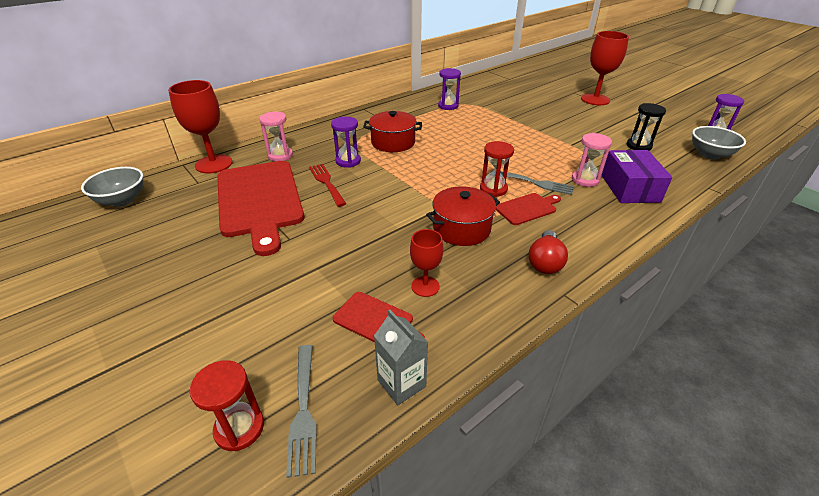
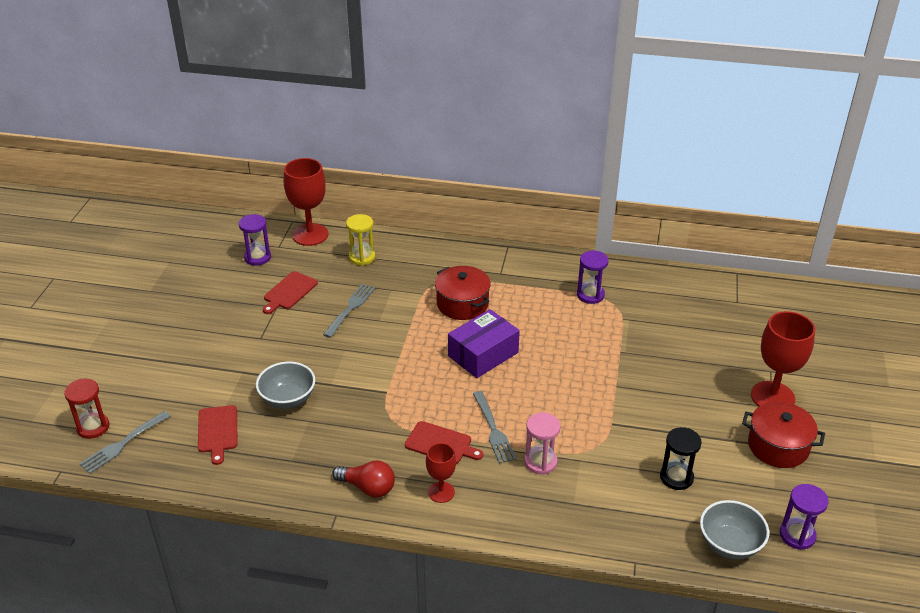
camera: 50 degrees right, 0 degrees up
(122, 200) = (221, 232): grey bowl -> grey bowl (288, 399)
(259, 200) = (289, 292): red cutting board -> red cutting board, size x0.45
(280, 155) = (362, 257): pink hourglass -> yellow hourglass
(327, 183) = (350, 309): red fork -> grey fork
(348, 161) = (397, 298): purple hourglass -> purple hourglass (257, 257)
(401, 383) = (175, 473): grey carton -> none
(425, 286) = (274, 436): red goblet -> red goblet (441, 492)
(461, 228) = (366, 419): red pot -> red pot (778, 446)
(493, 189) = (450, 408): red hourglass -> none
(545, 262) = (368, 487): red light bulb -> red light bulb turned 135 degrees counterclockwise
(629, 188) = (561, 500): purple box -> purple box (483, 354)

